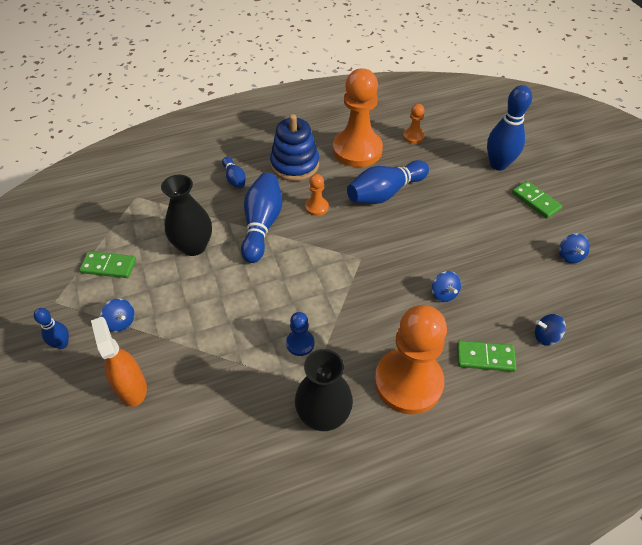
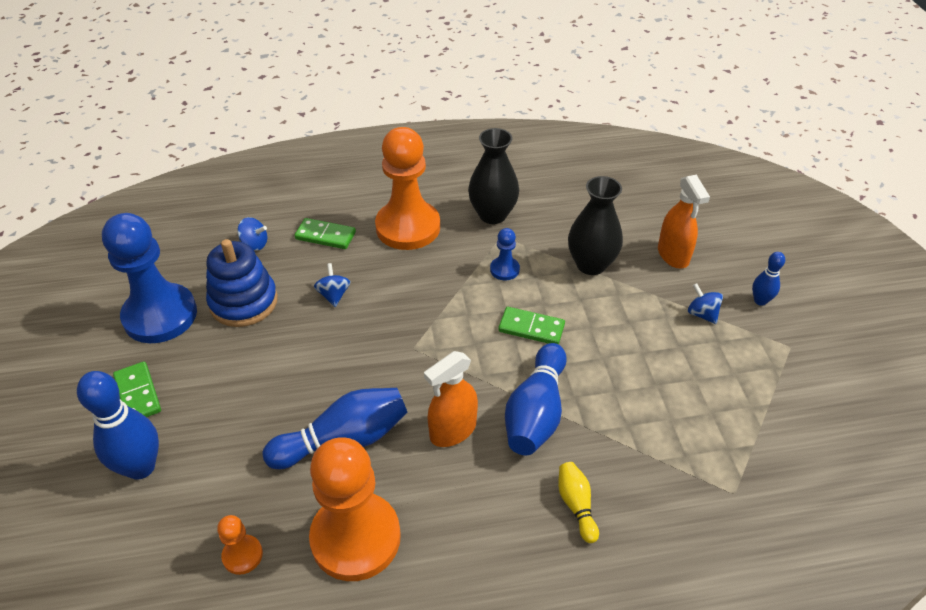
camera: 170 degrees left, 5 degrees down
(109, 266) = (739, 381): green domino -> green domino (531, 328)
(193, 246) = (630, 394): black vase -> black vase (591, 264)
(234, 179) = (576, 505): blue bowling pin -> yellow bowling pin
(295, 164) = (472, 521): blue stacking toy -> blue stacking toy (243, 302)
(316, 207) = (452, 430): orange pawn -> orange spray bottle
(569, 256) = (160, 315): blue spinning top -> blue pawn

